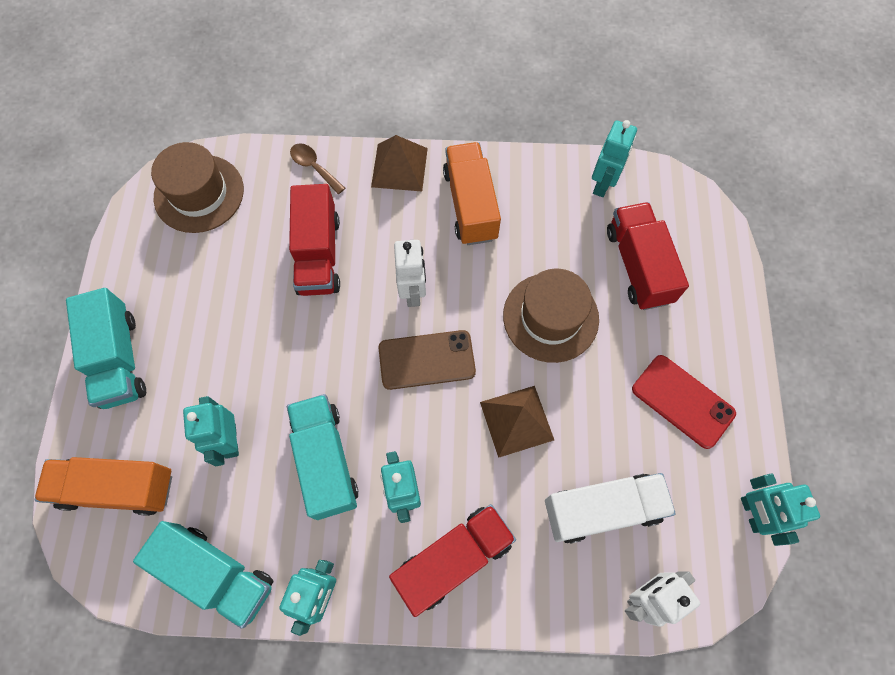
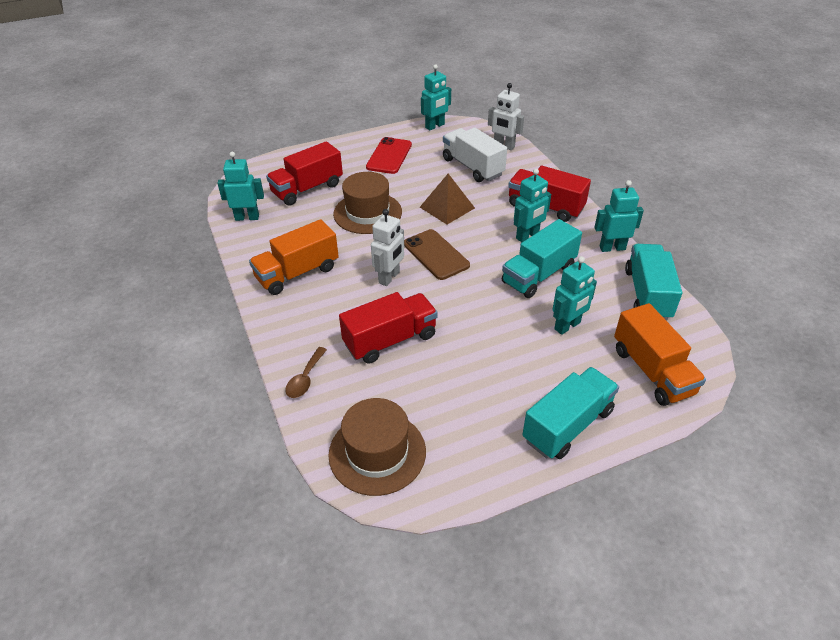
camera: 115 degrees left, 25 degrees down
(399, 167) = (280, 324): brown pyramid -> none
(413, 292) = (389, 277): white robot -> white robot turned 150 degrees clockwise

